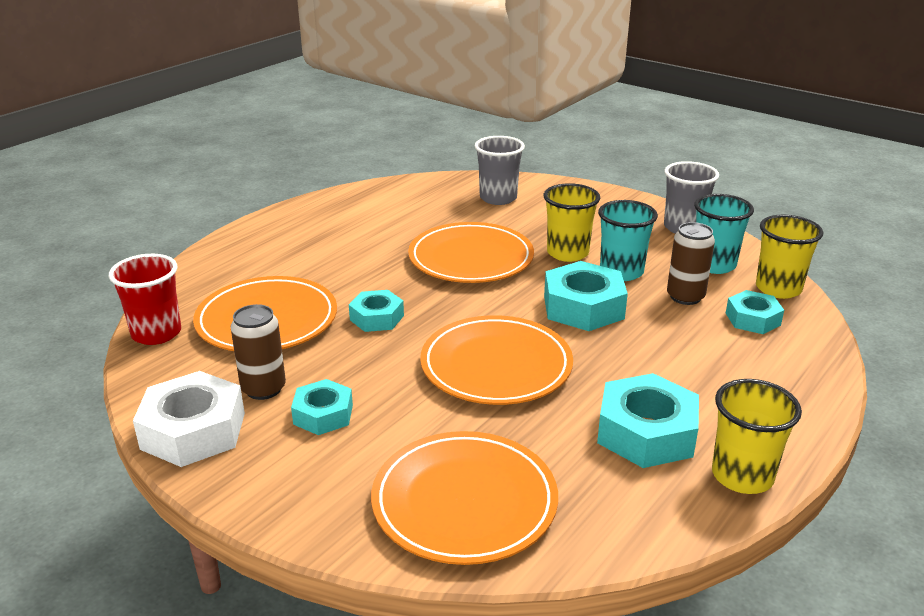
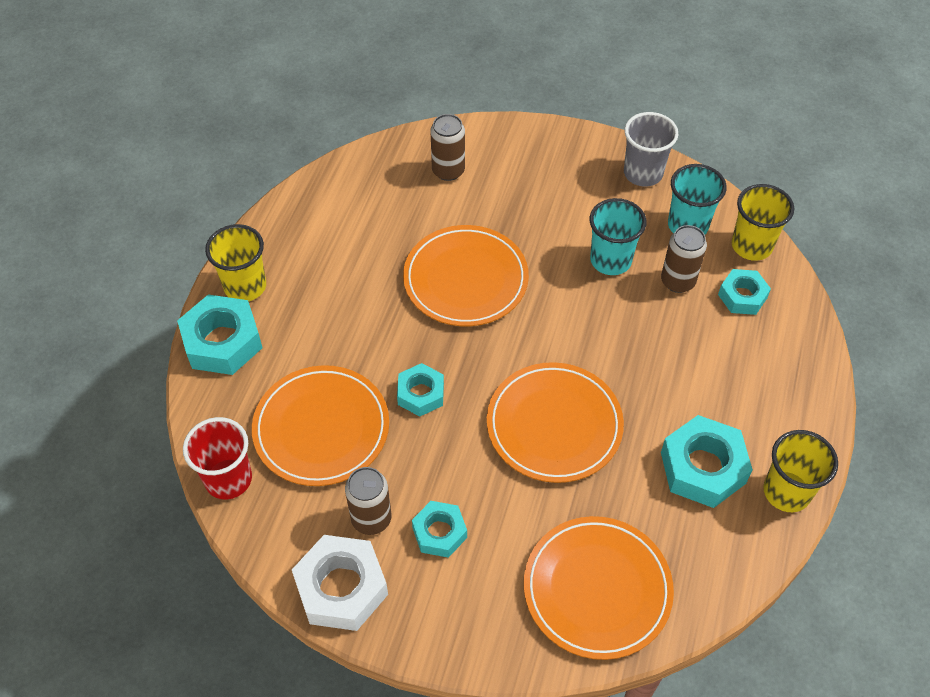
camera: 20 degrees left, 25 degrees up
(498, 198) = (448, 171): grey cup -> brown can
(567, 253) = (551, 245): yellow cup -> yellow cup (245, 286)
(583, 307) = (596, 323): turquoise nut -> turquoise nut (222, 342)

